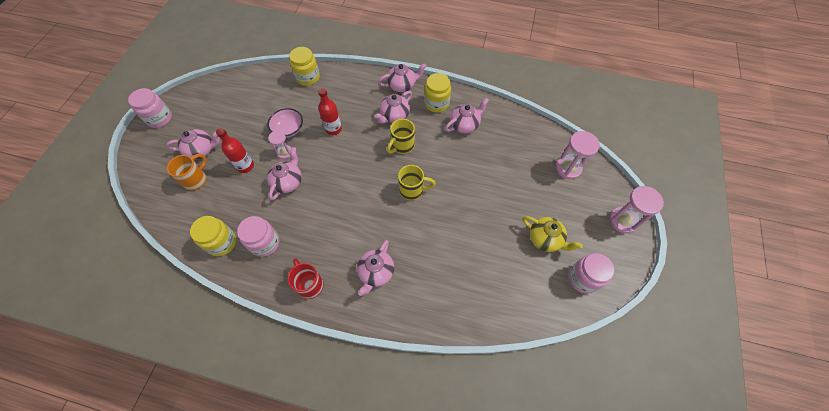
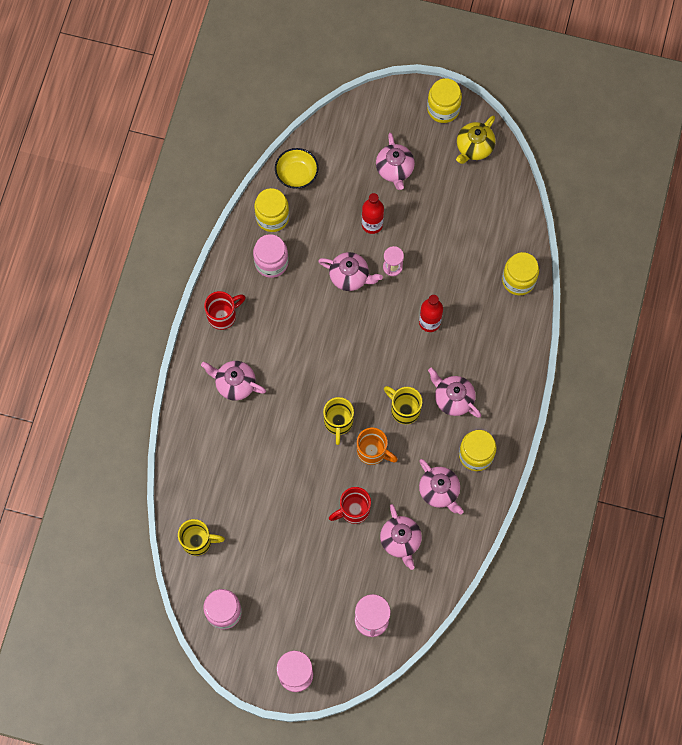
camera: 90 degrees right, 10 degrees up
(159, 118) = (443, 109): pink jar -> yellow jar
(185, 223) = (296, 174): none -> yellow bowl
(196, 179) = (353, 172): orange mug -> orange mug (372, 451)
(288, 129) = (428, 267): pink bowl -> none
(402, 85) = (507, 408): pink teapot -> pink teapot (400, 540)
(484, 180) = (353, 510): none -> red mug
(523, 302) = (198, 541): none -> yellow mug
(545, 239) = (272, 576): yellow teapot -> yellow teapot (474, 147)

